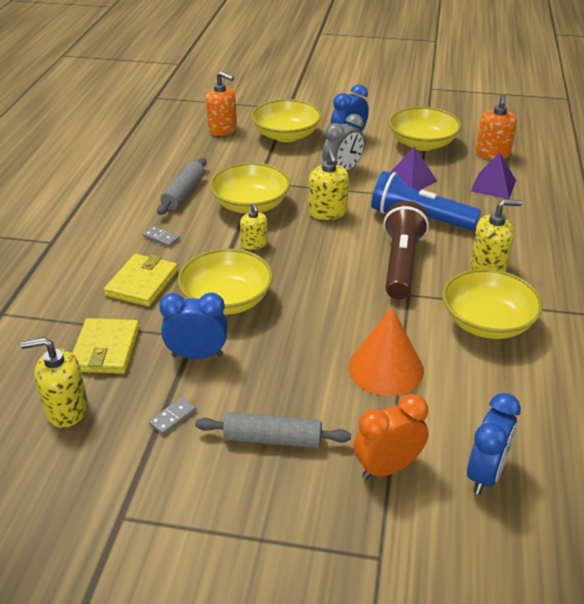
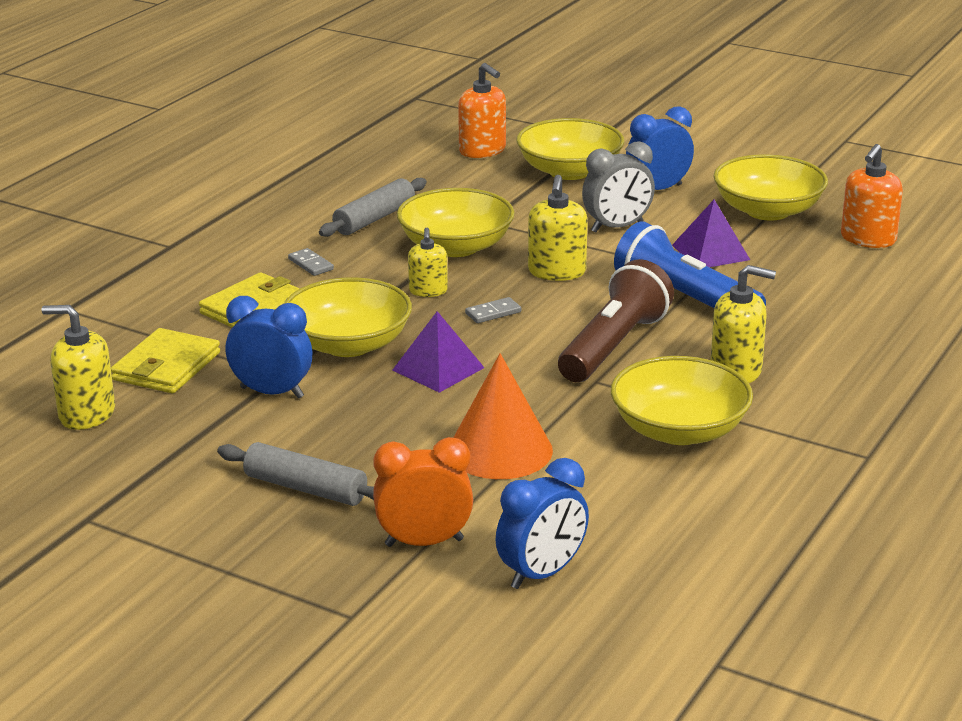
camera: 20 degrees right, 10 degrees down
(172, 417) = (202, 445): grey domino -> grey domino (493, 313)
(493, 185) = (832, 278): purple pyramid -> purple pyramid (438, 368)

